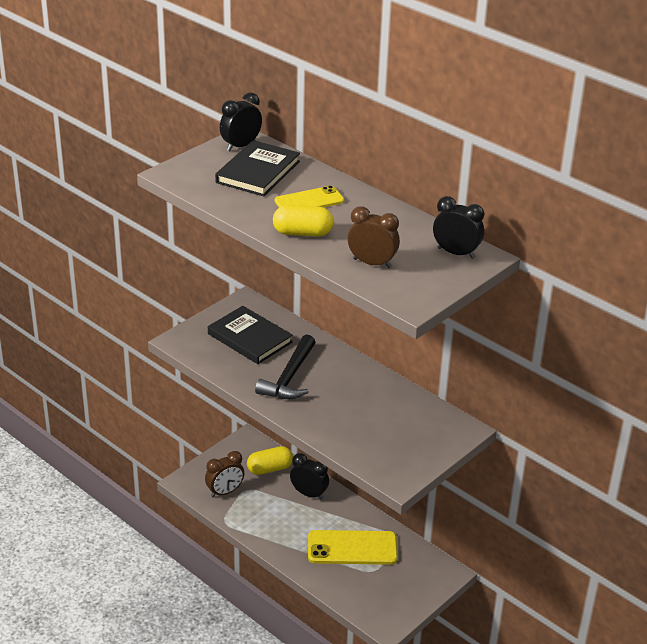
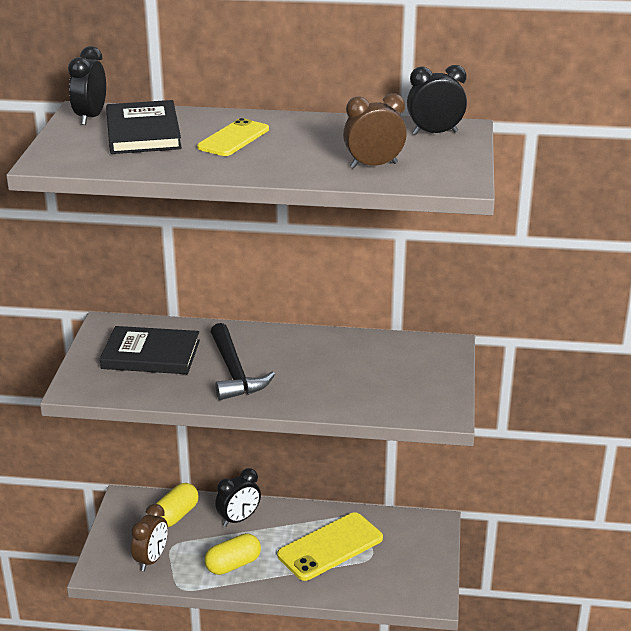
camera: 35 degrees left, 5 degrees down
(302, 233) = (268, 164): yellow capsule -> yellow capsule (233, 564)
(309, 494) = (239, 519): black clock -> black clock turned 150 degrees clockwise

